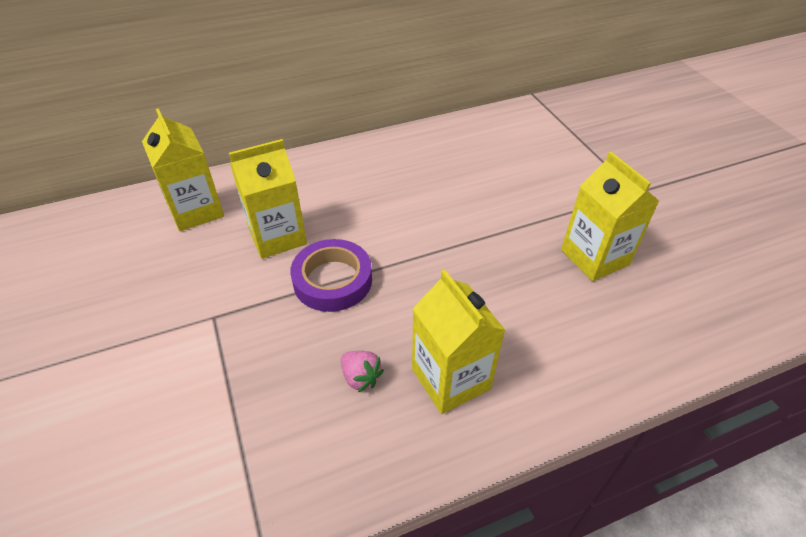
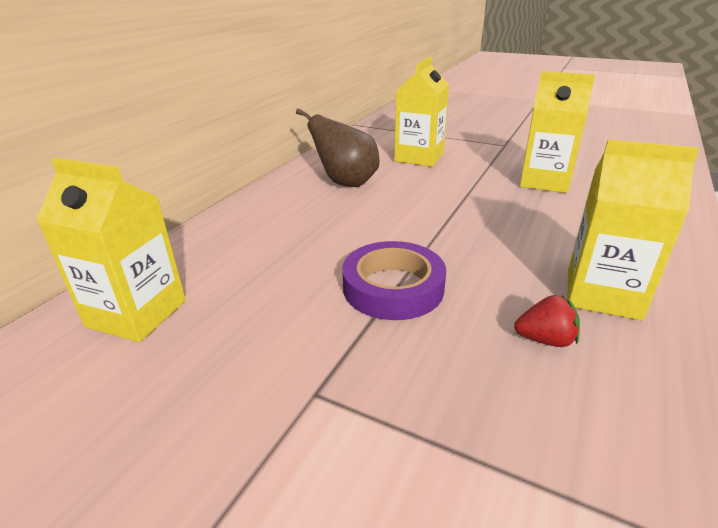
camera: 40 degrees left, 15 degrees down
(277, 236) = (280, 285): yellow carton -> yellow carton (419, 157)
(361, 377) = (545, 340): pink strawberry -> red strawberry
(429, 167) = (346, 183): none -> brown pear

